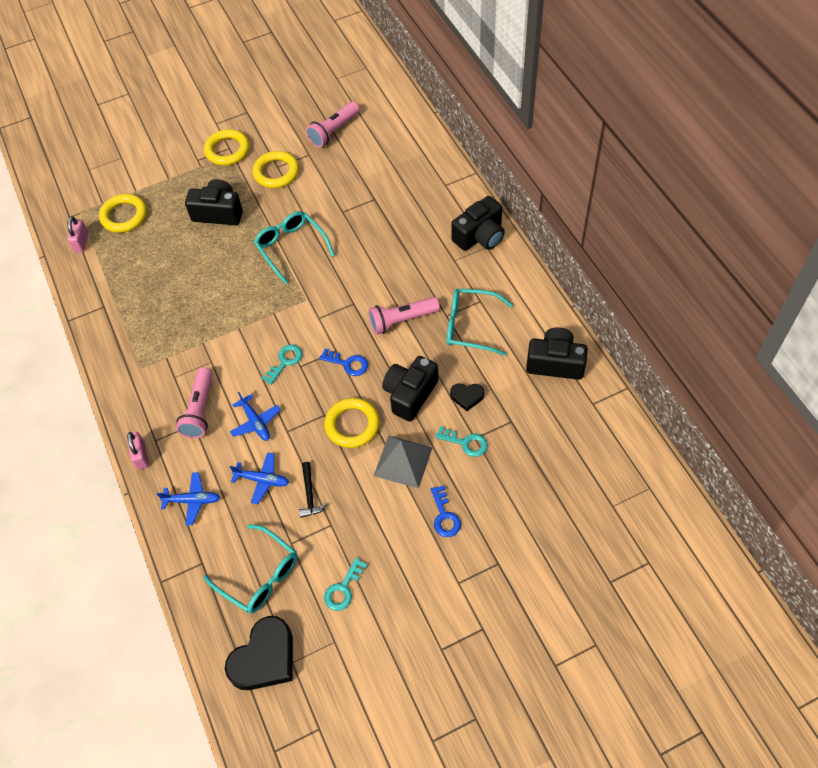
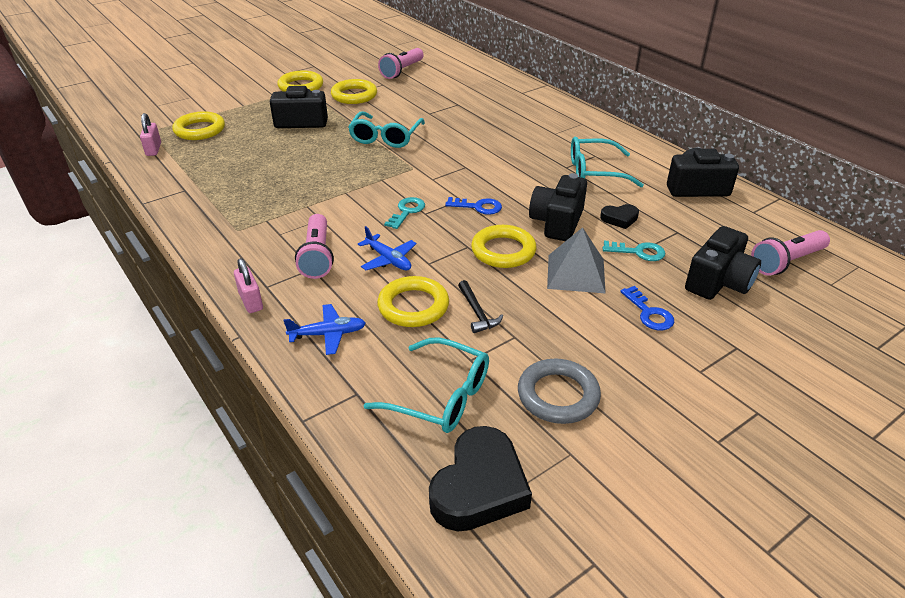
camera: 15 degrees left, 20 degrees down
(262, 480) = (413, 306): blue plane -> yellow ring
(291, 248) = (385, 137): turquoise glasses -> turquoise glasses turned 120 degrees counterclockwise
(343, 588) = (558, 395): turquoise key -> grey ring
(401, 320) = (522, 173): pink flashlight -> pink flashlight (786, 262)
(480, 236) = (572, 118): black camera -> black camera (718, 282)

